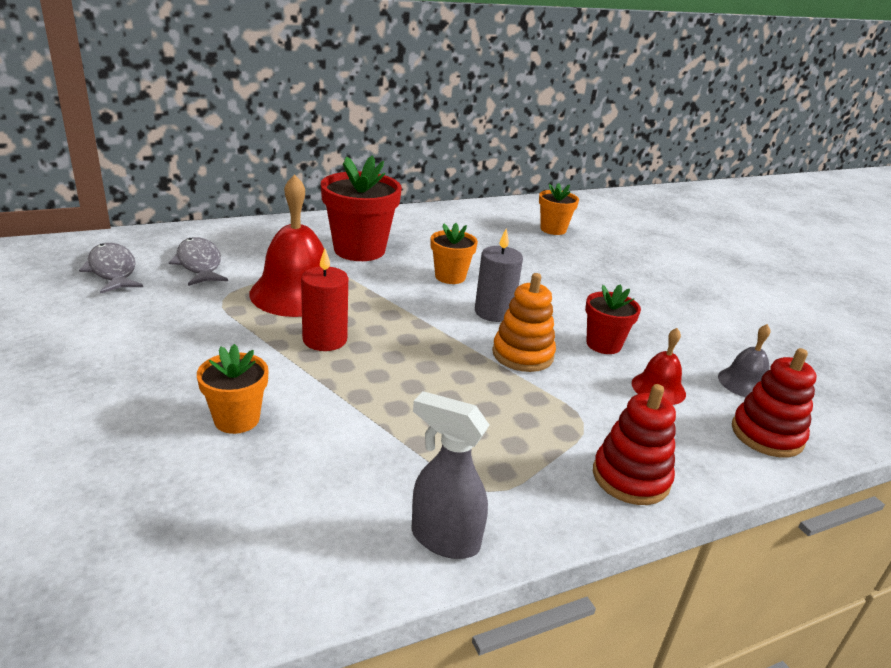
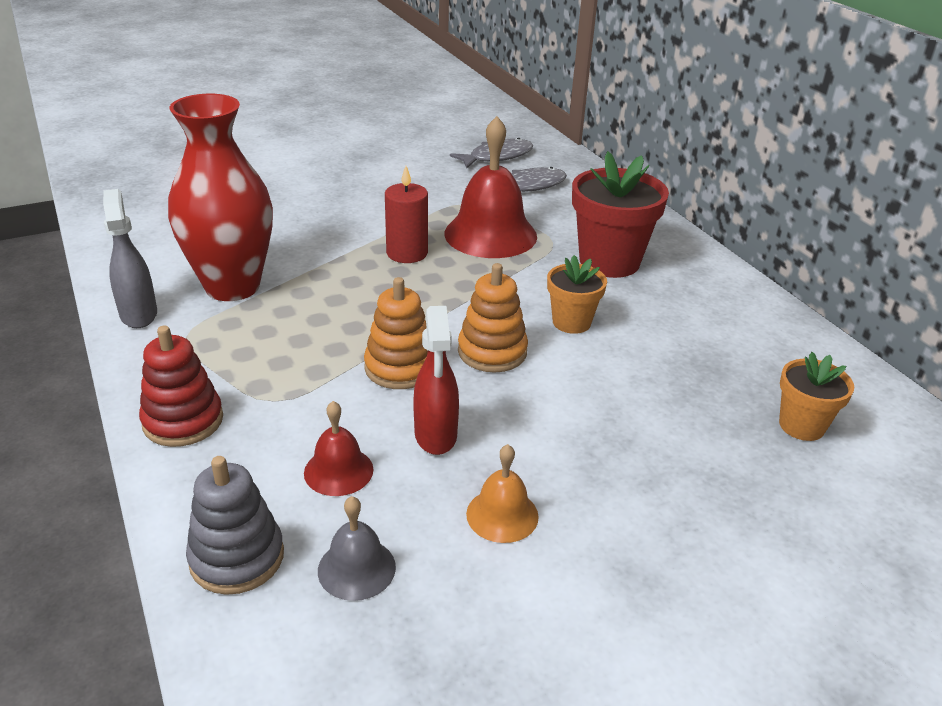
camera: 90 degrees right, 5 degrees up
(237, 419) = (288, 227): orange flower pot -> none
(381, 459) = (232, 286): none -> red vase
(444, 539) = (138, 314): grey spray bottle -> grey spray bottle turned 45 degrees counterclockwise
(494, 312) = (492, 352): grey candle -> orange stacking toy
(603, 344) = (436, 436): red flower pot -> red spray bottle
(669, 327) = (502, 515): none -> orange bell
(767, 435) = (237, 557): red stacking toy -> grey stacking toy

